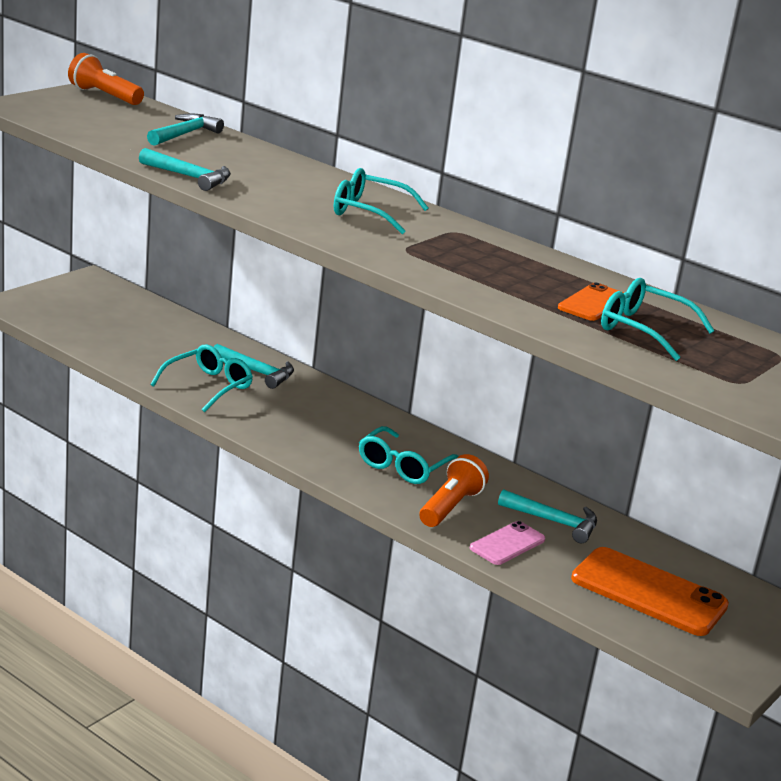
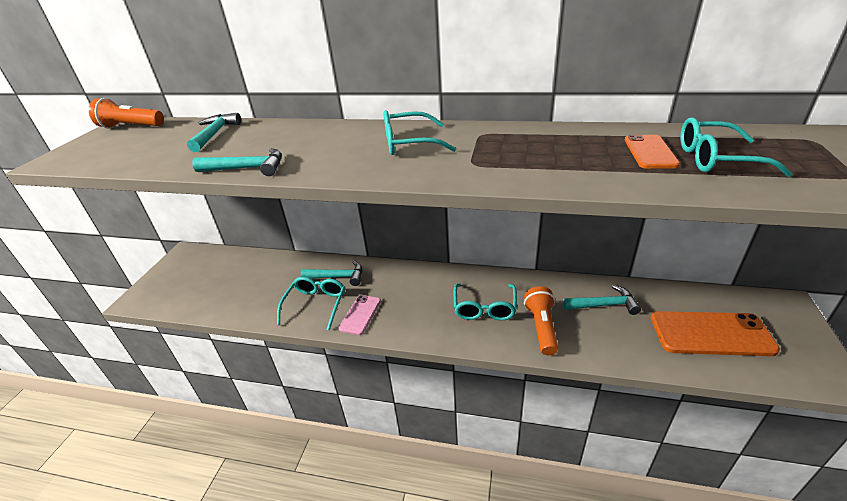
camera: 20 degrees left, 10 degrees up
(507, 544) = (602, 341): pink phone -> pink phone (360, 315)

